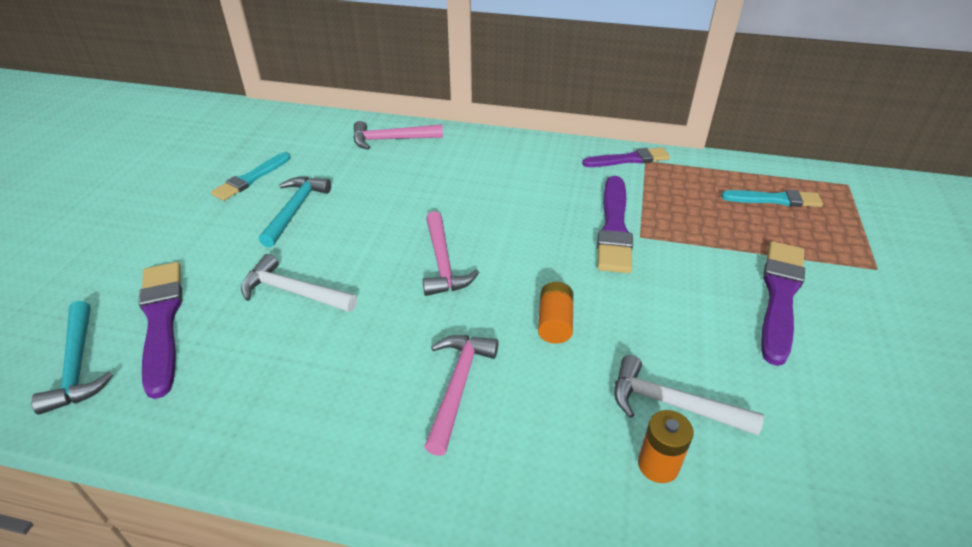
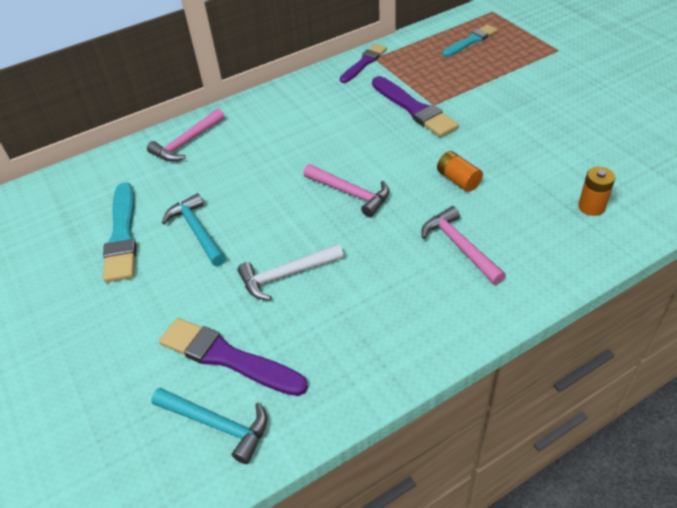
camera: 40 degrees left, 5 degrees up
(251, 178) = (122, 235): turquoise brush -> turquoise brush, size x1.51
(673, 404) = (562, 176): white hammer -> none
(780, 296) = (537, 92): purple brush -> none

